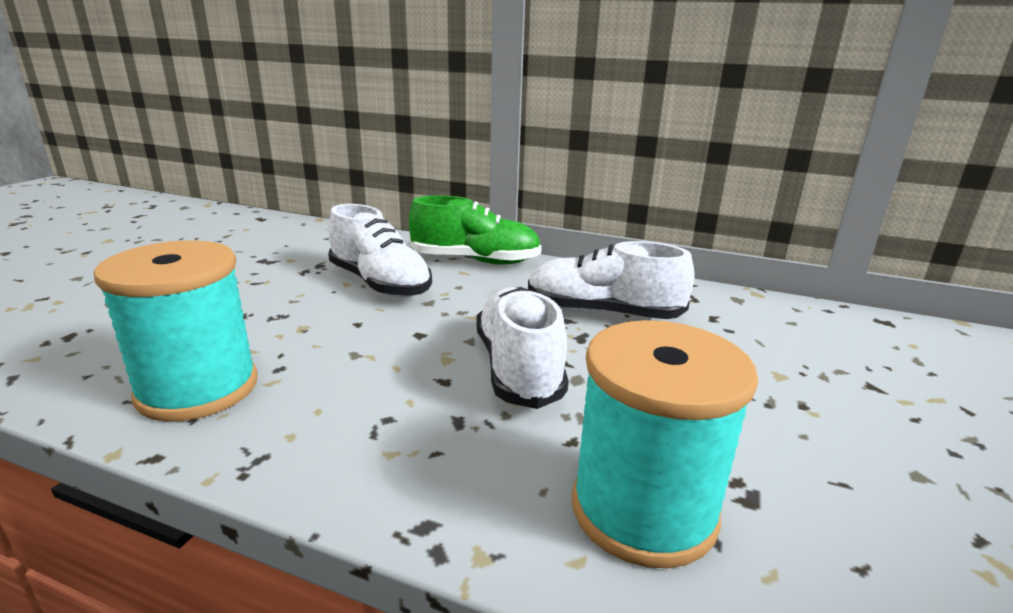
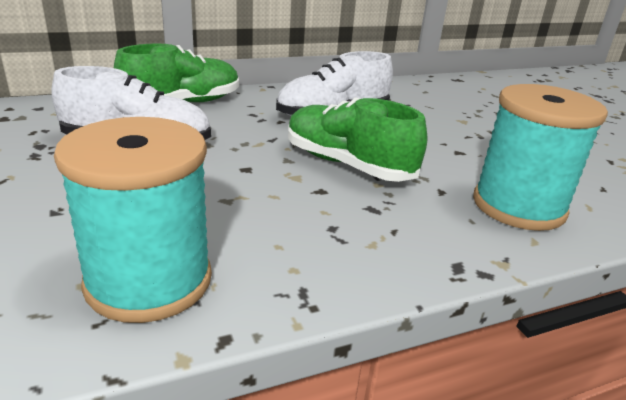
camera: 45 degrees left, 5 degrees up
(518, 368) = (347, 165): white shoe -> green shoe

